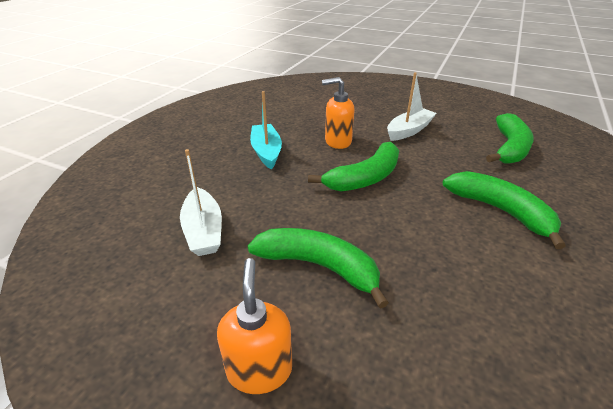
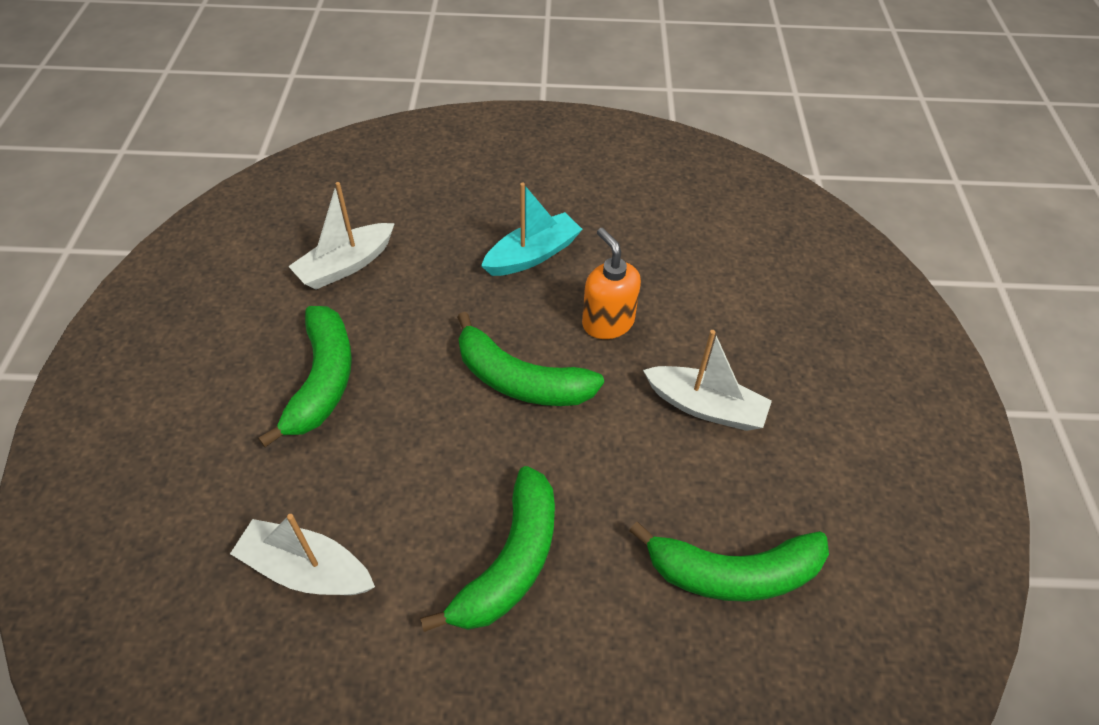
camera: 65 degrees right, 15 degrees up
(259, 369) = (184, 377): orange soap dispenser -> none
(503, 309) = (306, 569): none -> white boat

